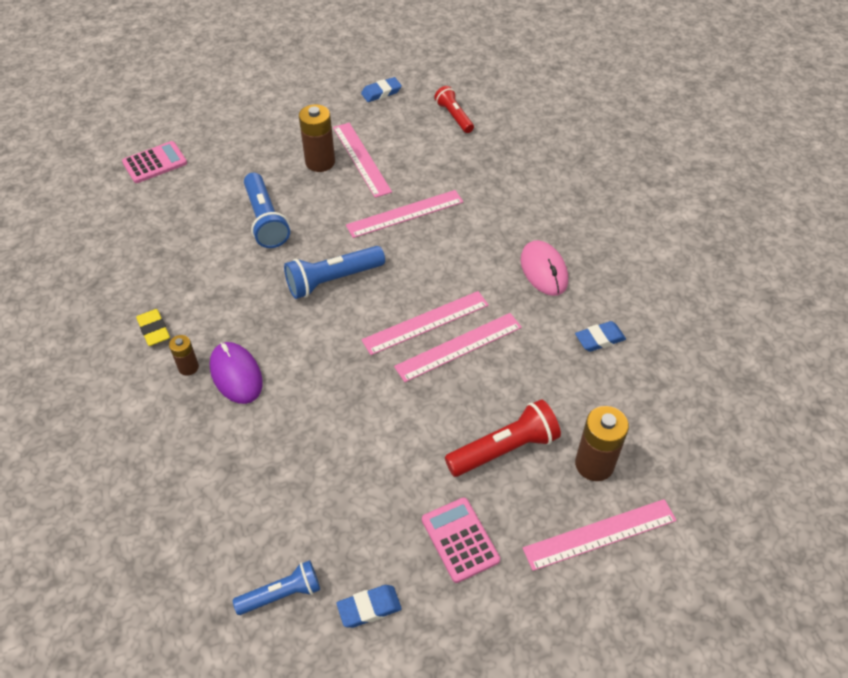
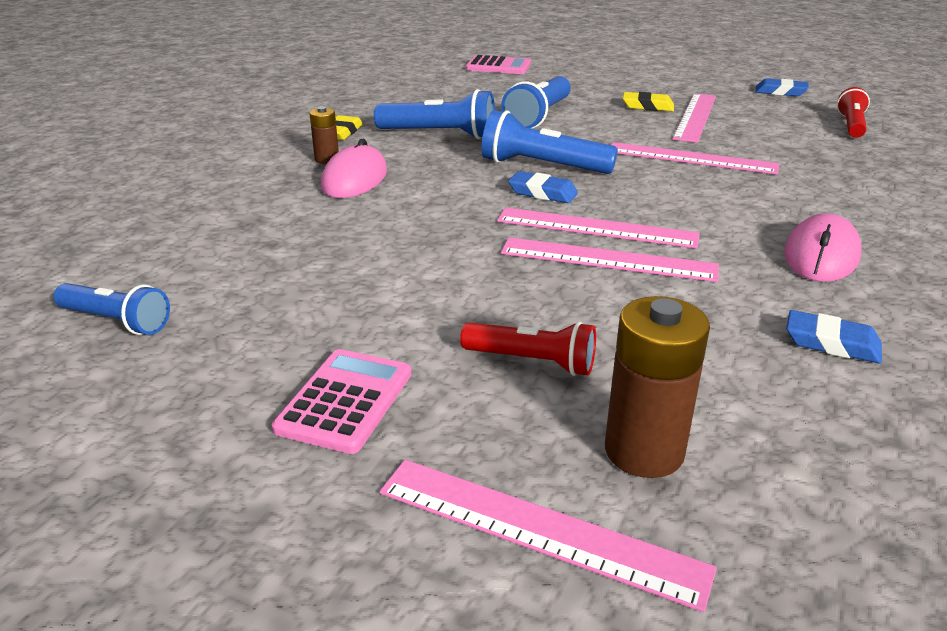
camera: 45 degrees right, 20 degrees down
(226, 286) = (439, 134): none -> blue flashlight
(236, 374) = (355, 179): purple mouse -> pink mouse
(320, 162) = (647, 106): brown battery -> yellow eraser
(369, 608) = (158, 386): blue eraser -> blue eraser (542, 193)
(504, 449) = (532, 361): red flashlight -> red flashlight, size x0.66

